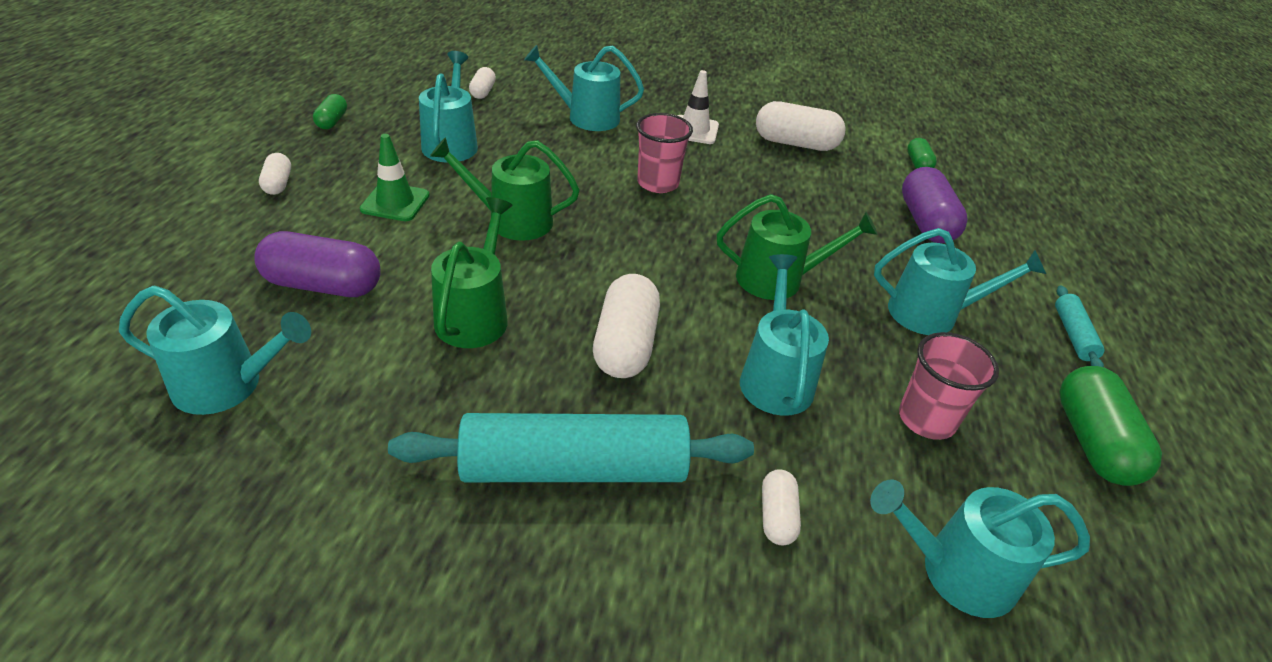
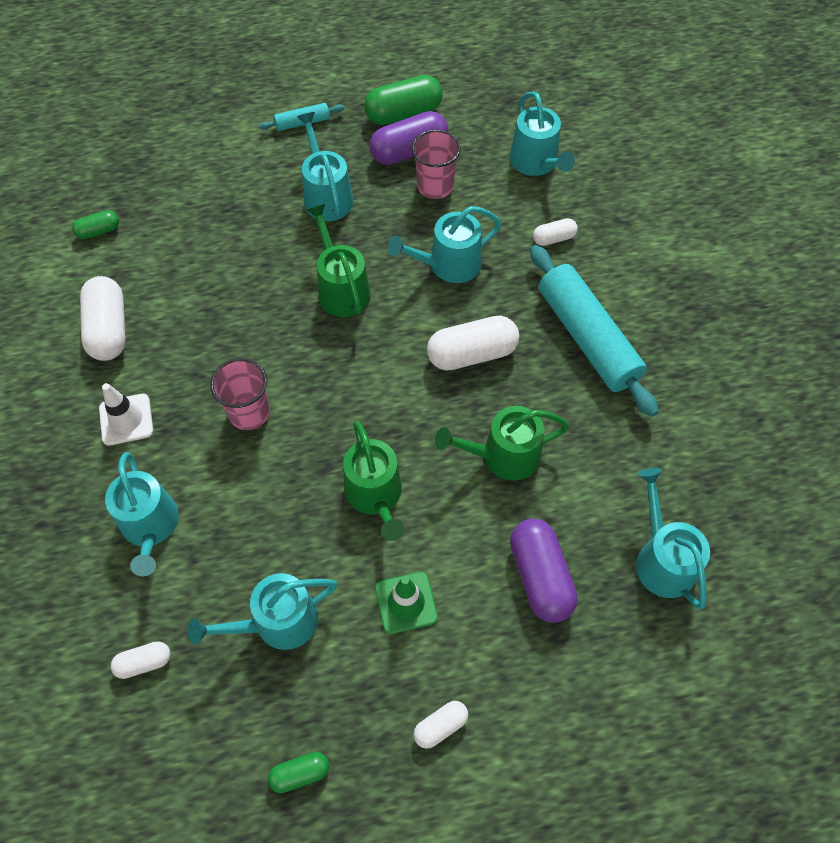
camera: 110 degrees left, 20 degrees up
(925, 222) = (202, 213): purple capsule -> purple capsule (409, 151)

